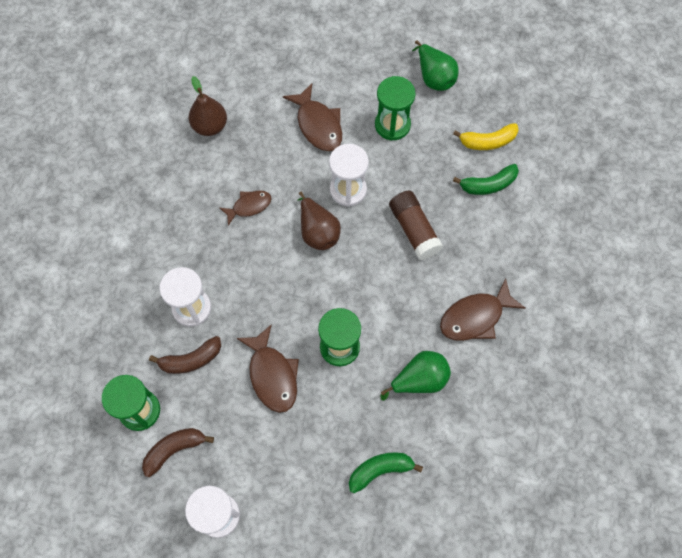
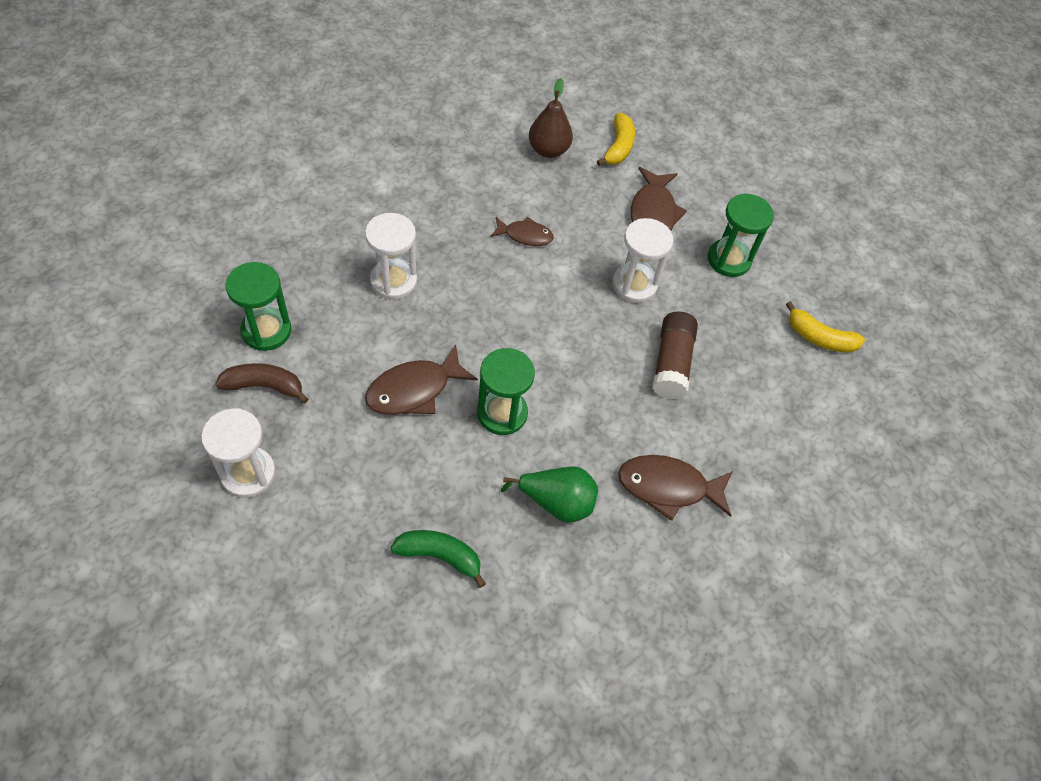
camera: 30 degrees right, 10 degrees down
(191, 360) = (352, 322): brown banana -> none
(255, 88) = (618, 147): none -> yellow banana
(272, 375) = (414, 390): brown fish -> brown fish turned 45 degrees clockwise
(318, 231) = (572, 300): brown pear -> none
(434, 77) = (809, 247): green pear -> none
(488, 185) = (787, 376): green banana -> none

